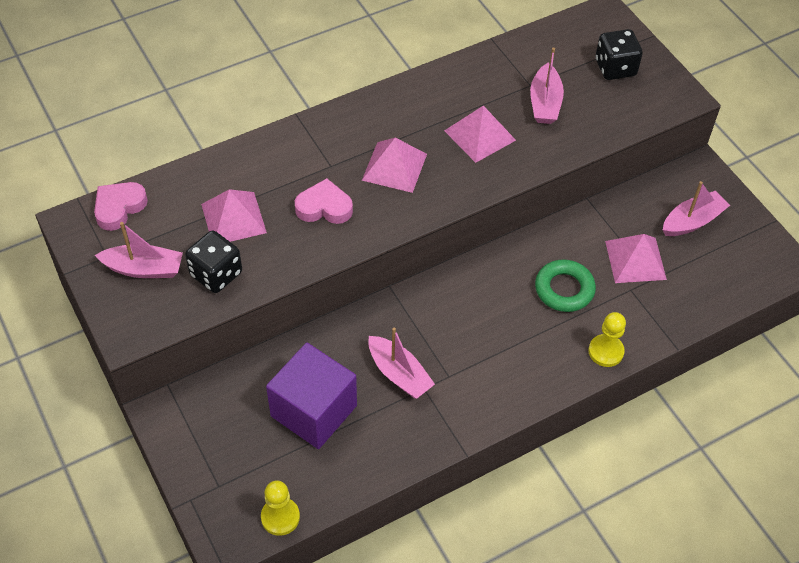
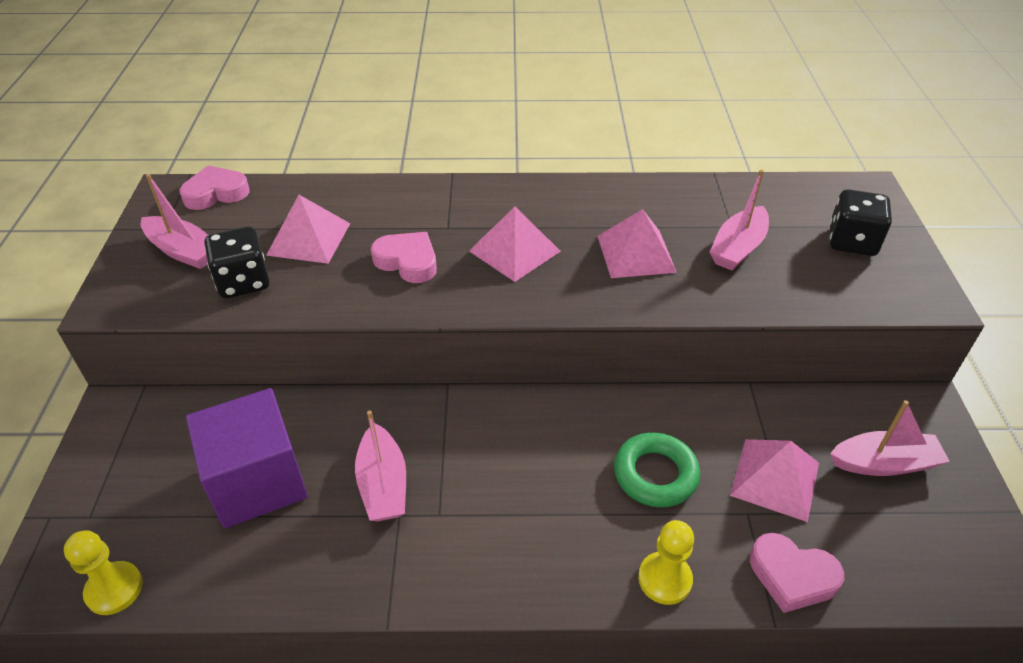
camera: 30 degrees right, 10 degrees down
(673, 316) = (792, 576): none -> pink heart

